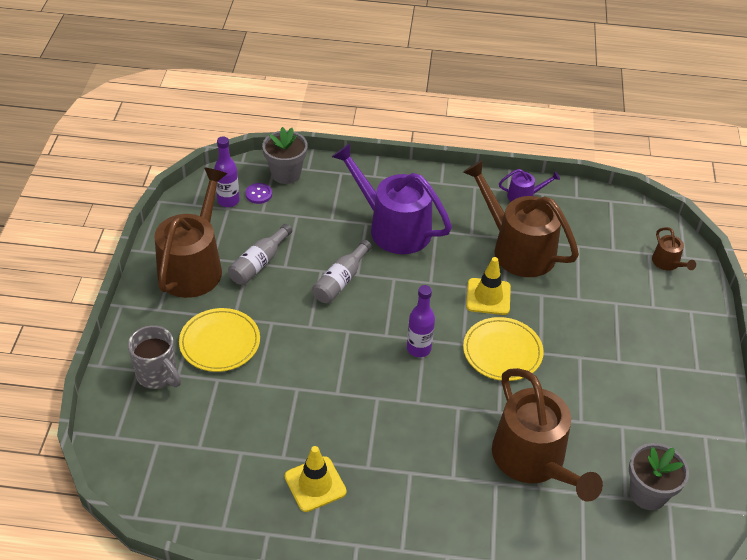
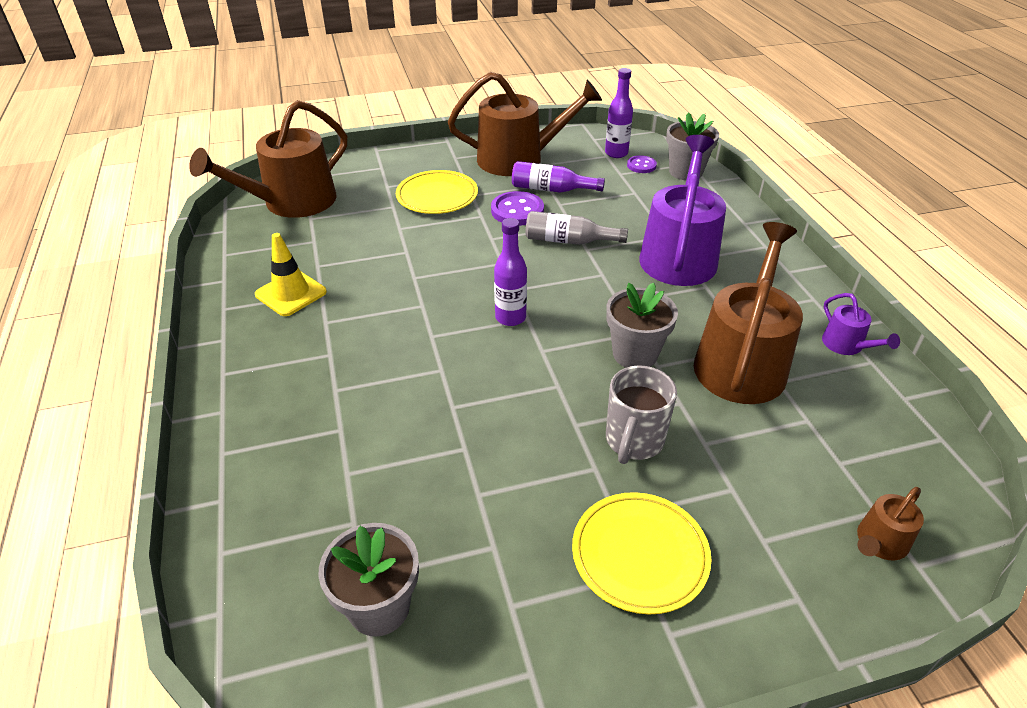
camera: 70 degrees right, 5 degrees down
(158, 375) = (381, 177): grey mug -> grey mug (633, 441)
(259, 263) = (551, 189): grey bottle -> purple bottle
(278, 296) = (517, 211): none -> purple button
(488, 297) = (635, 354): yellow traffic cone -> grey flower pot
(502, 351) = (552, 387): yellow plate -> yellow plate (639, 554)
(533, 460) = (389, 457): brown watering can -> brown watering can (292, 202)

